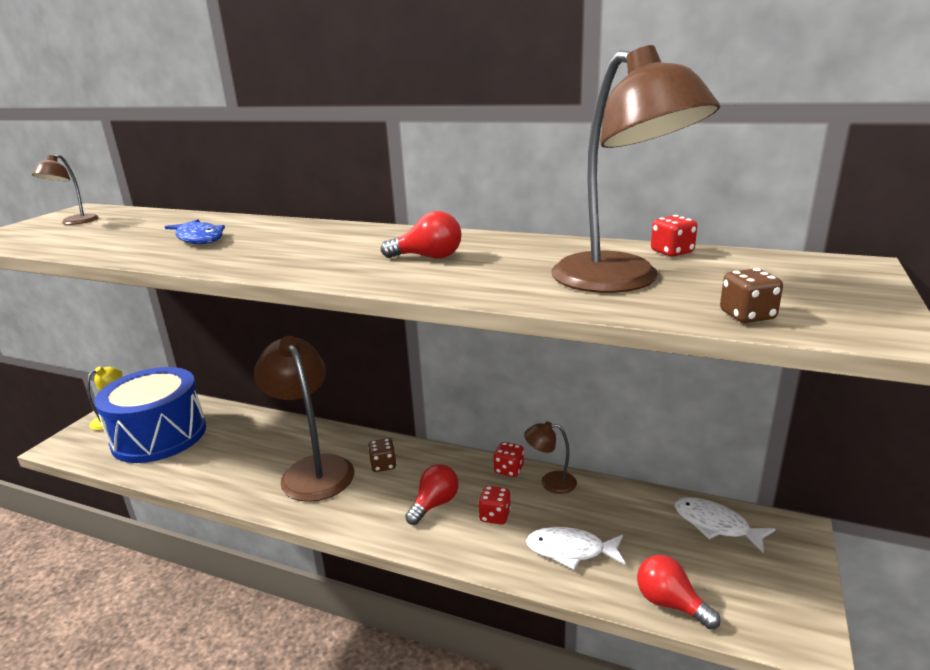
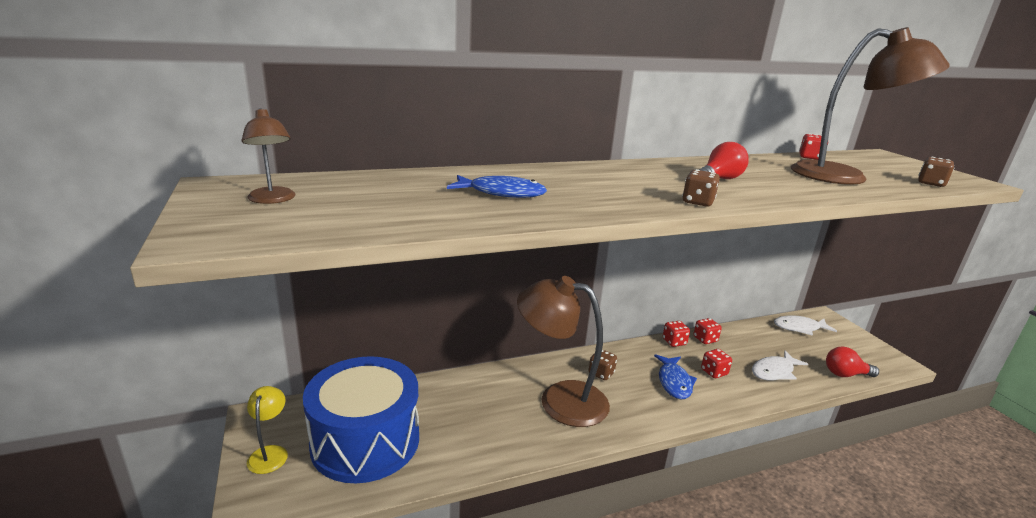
camera: 45 degrees left, 0 degrees up
(316, 273) = (697, 202): none -> brown dice
(434, 504) = (674, 382): red light bulb -> blue fish
(550, 482) = (705, 339): brown lamp -> red dice

